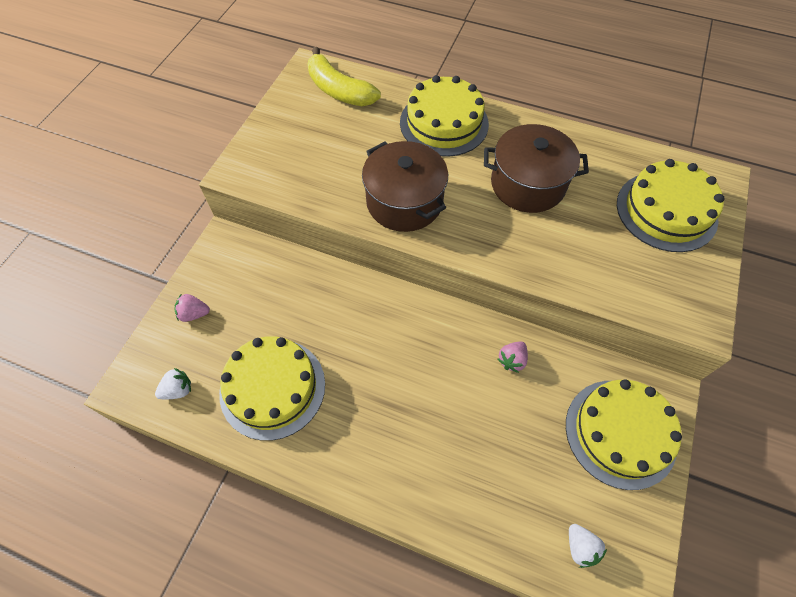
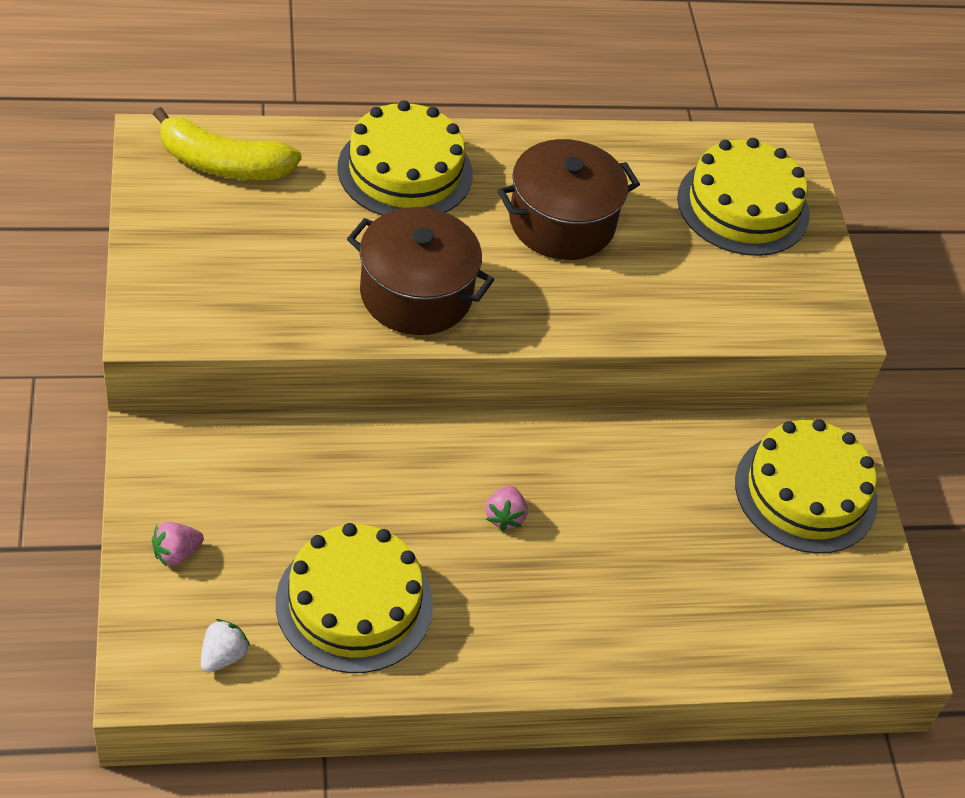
camera: 35 degrees left, 10 degrees down
(512, 360) = (641, 457): pink strawberry -> pink strawberry (504, 516)
(580, 547) = (821, 628): white strawberry -> none

